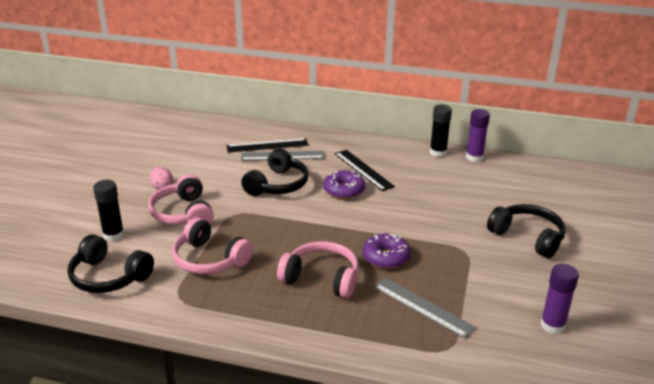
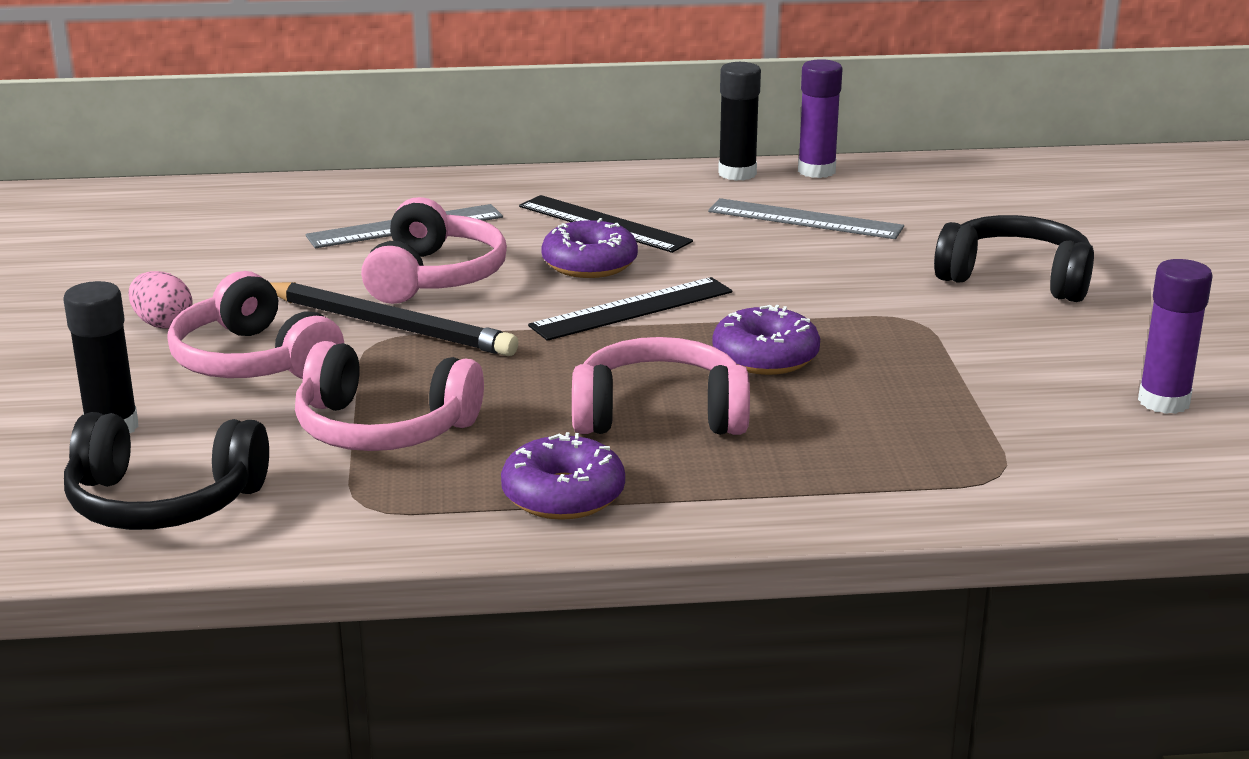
camera: 20 degrees left, 5 degrees down
(244, 207) = (389, 326): none -> black pencil
(256, 312) = (563, 495): none -> purple donut
(267, 145) = (355, 214): black ruler -> black ruler (632, 309)
(277, 185) = (434, 277): black headphones -> pink headphones
(423, 307) = (901, 420): grey ruler -> grey ruler (805, 219)

